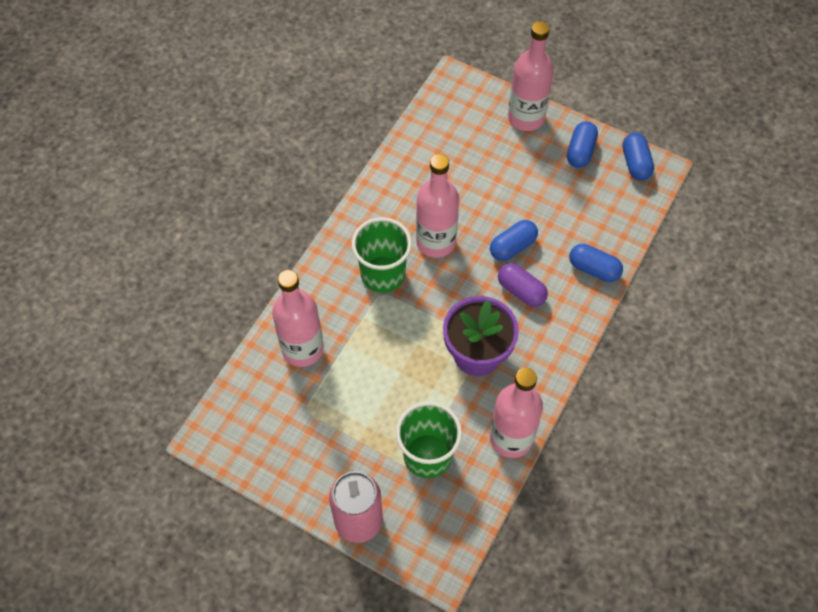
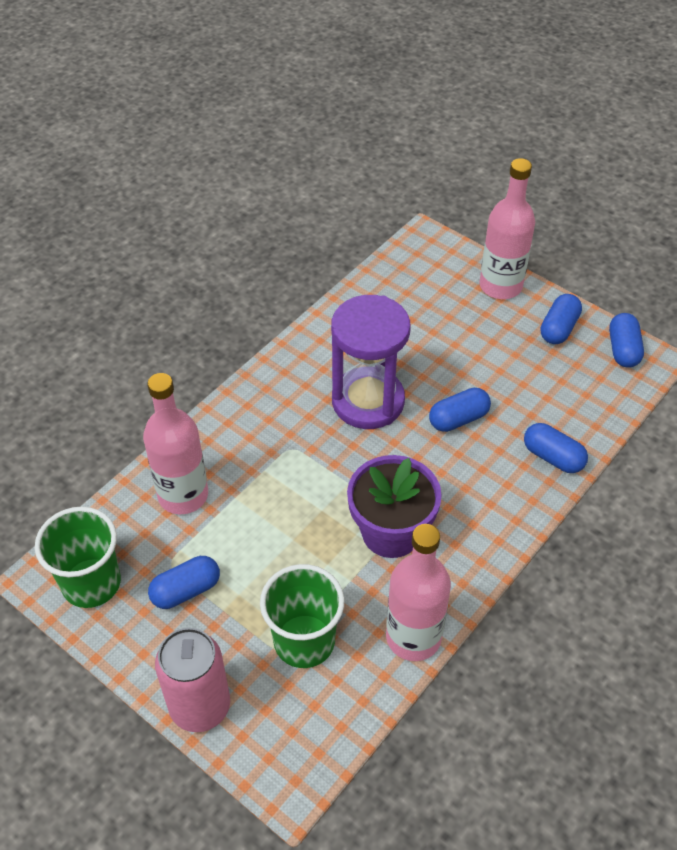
camera: 10 degrees right, 10 degrees down
(325, 429) = (186, 590): none -> blue capsule
(383, 274) = (297, 427): green cup -> green cup (91, 583)
(436, 242) = (368, 401): pink bottle -> purple hourglass
(521, 291) = (459, 469): purple capsule -> none

